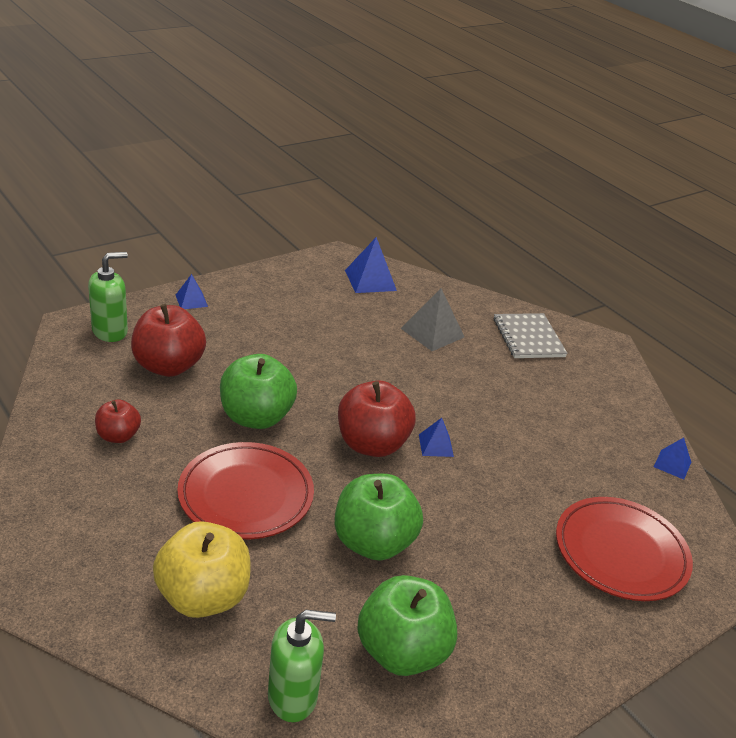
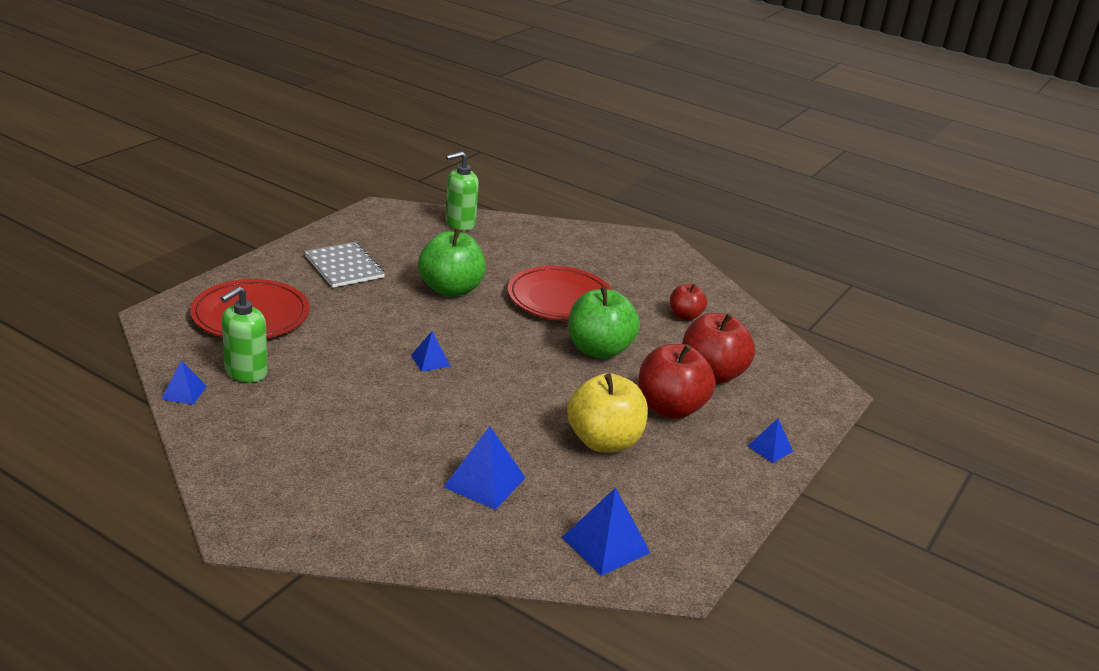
camera: 160 degrees right, 5 degrees down
(110, 331) = (796, 394): green soap dispenser -> green soap dispenser (245, 372)
(203, 596) = (541, 249): yellow apple -> yellow apple (604, 441)
(372, 444) = (487, 350): red apple -> red apple (670, 408)
(402, 651) = (406, 246): green apple -> none
(432, 332) = (484, 482): grey pyramid -> blue pyramid
(528, 338) = (358, 509): grey notebook -> grey notebook (344, 267)

